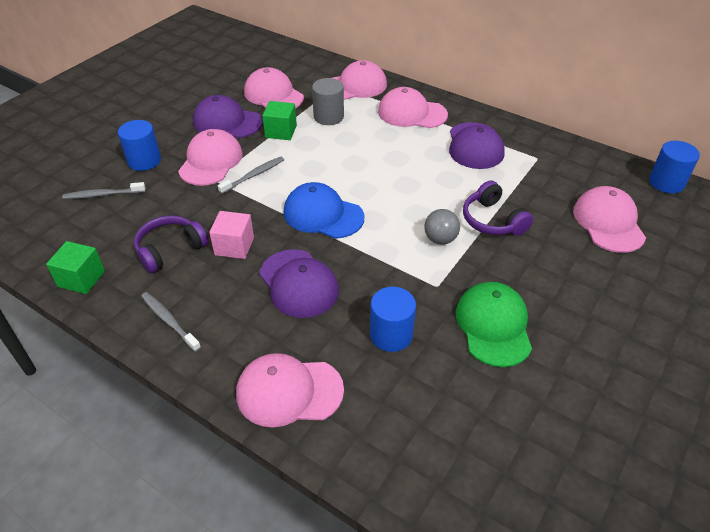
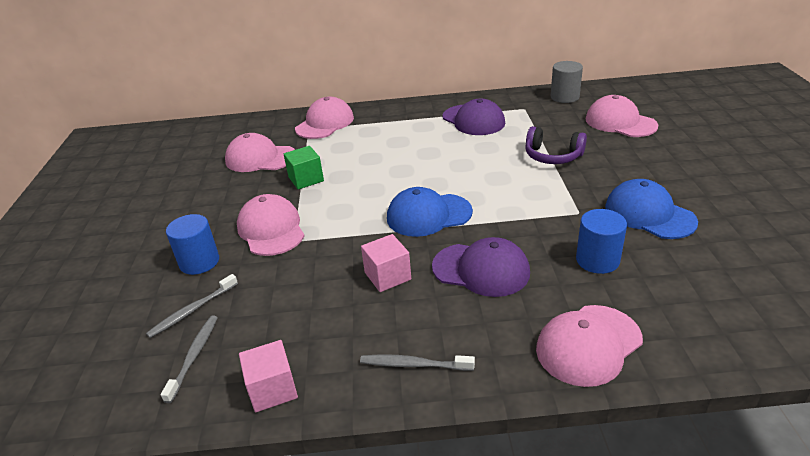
camera: 35 degrees left, 10 degrees down
(81, 279) = (272, 389): green cube -> pink cube
(170, 250) = (331, 312): purple headphones -> none
(227, 122) = (244, 195): purple cap -> none
(254, 175) = (328, 219): grey toothbrush -> grey toothbrush (194, 356)
(328, 117) = (333, 151): grey cylinder -> grey cylinder (564, 97)
(412, 113) = (397, 121): pink cap -> none
(440, 239) = (537, 184): grey ball -> none
(493, 326) = (649, 214): green cap -> blue cap
(666, 182) = (617, 87): blue cylinder -> none

